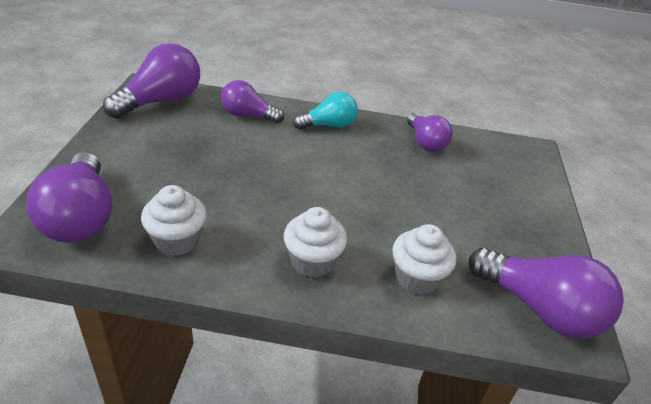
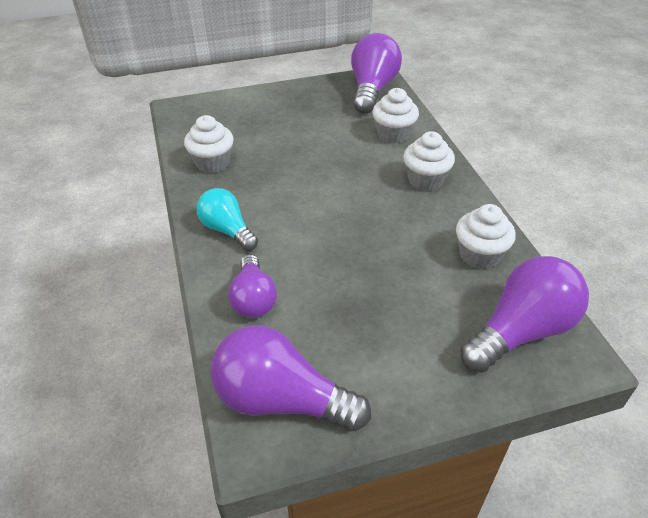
camera: 110 degrees left, 5 degrees up
(425, 142) = (212, 163): purple light bulb -> white cupcake

